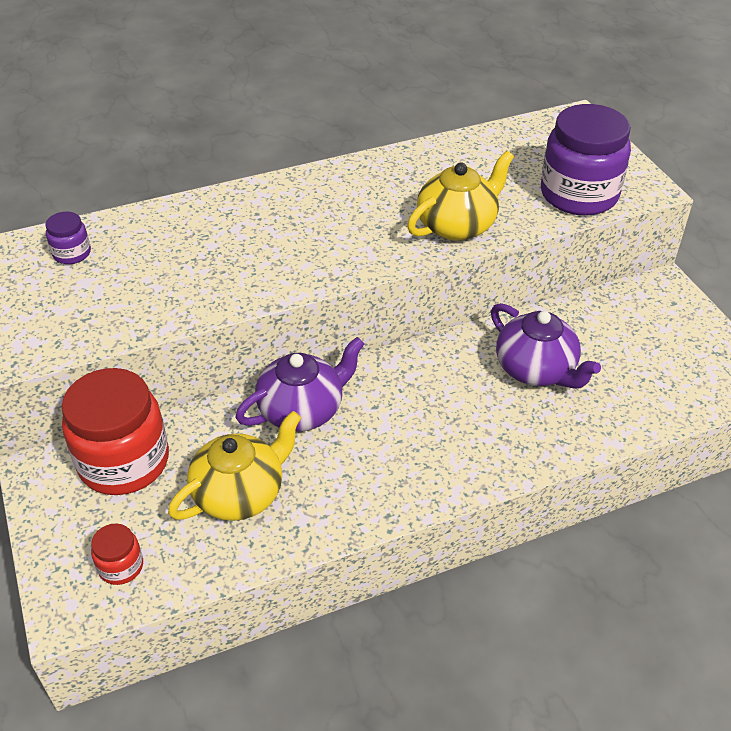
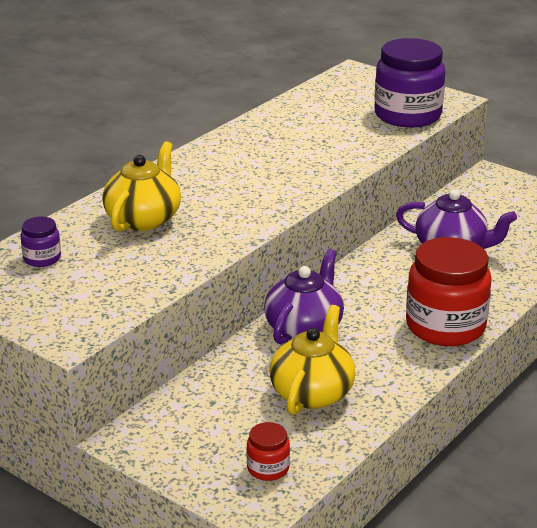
camera: 30 degrees left, 15 degrees down
(124, 461) = (194, 408): red jar -> red jar (445, 326)
(457, 225) = (340, 155): yellow teapot -> yellow teapot (144, 219)

